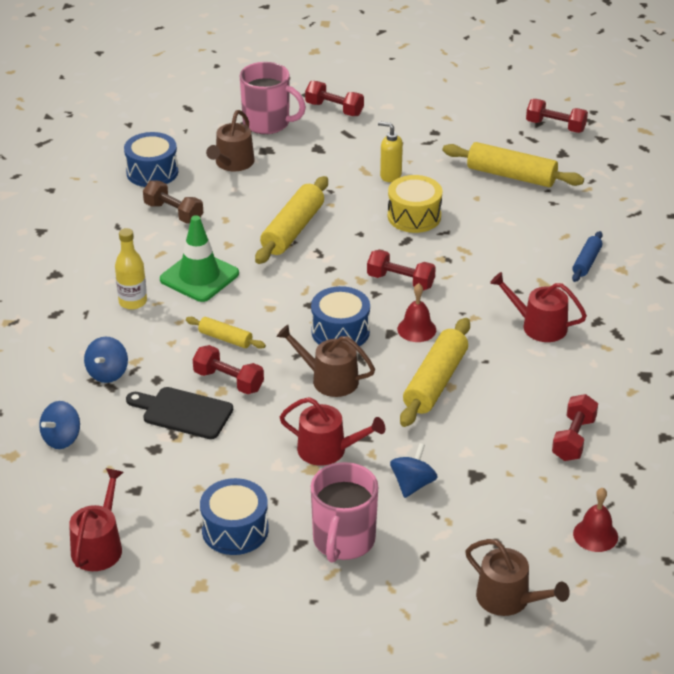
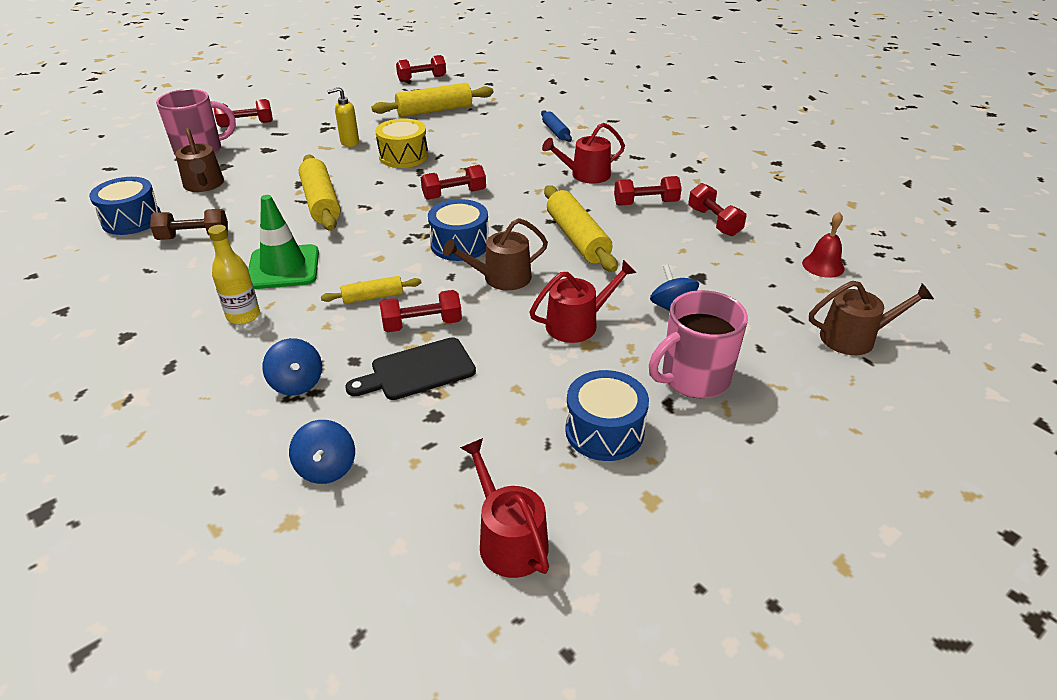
camera: 45 degrees left, 0 degrees up
(343, 540) = (693, 378): pink mug -> pink mug turned 90 degrees clockwise
(416, 329) = (512, 215): red bell -> none
(544, 385) = (646, 203): none -> red dumbbell

